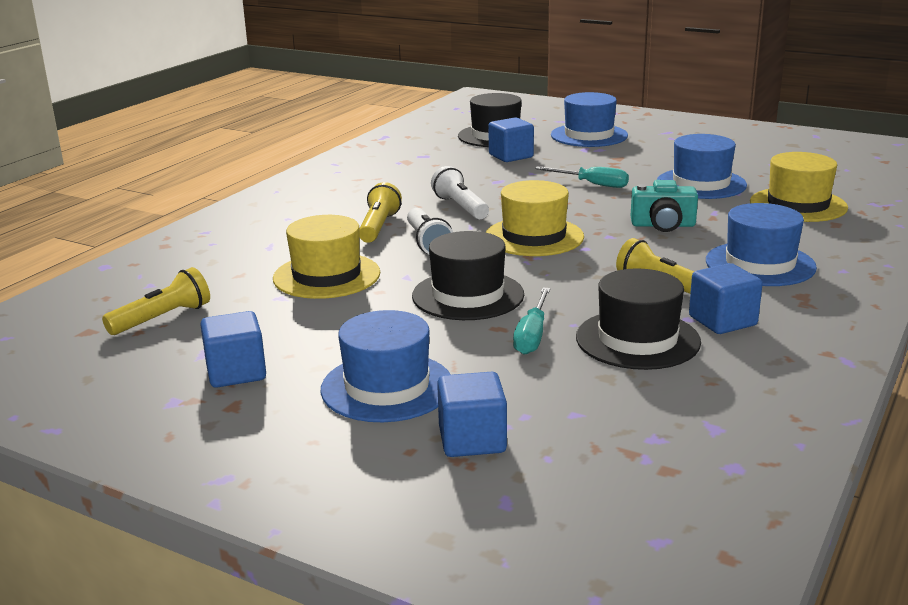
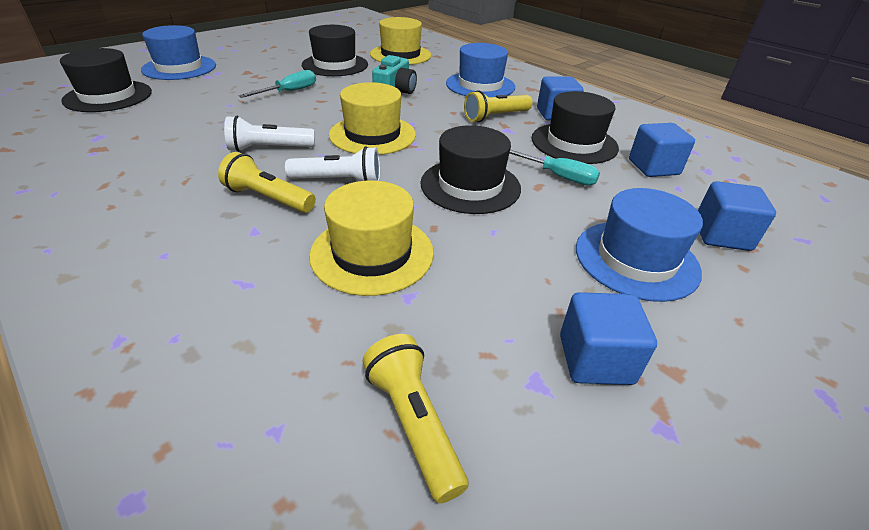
camera: 75 degrees left, 15 degrees up
(511, 156) = (174, 102): blue cube -> blue cube (653, 167)
(701, 184) = (335, 65): blue hat -> black hat

